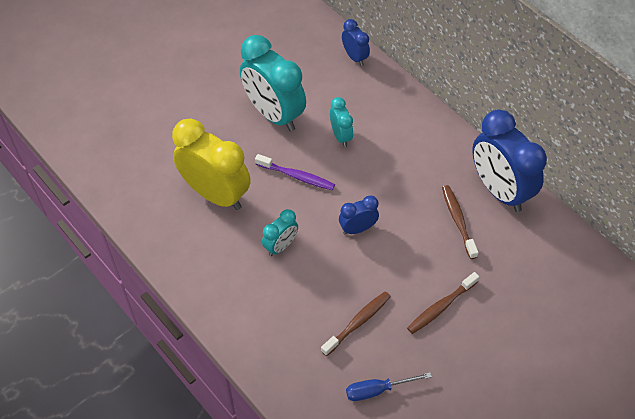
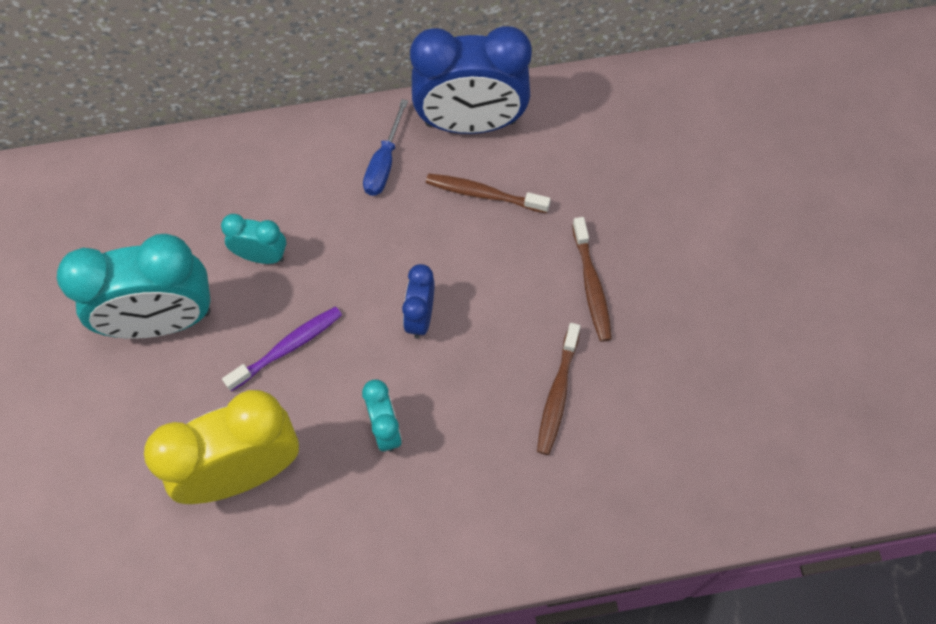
camera: 60 degrees left, 10 degrees up
(355, 57) = (143, 164): blue clock -> none
(358, 322) = (557, 394): brown toothbrush -> brown toothbrush turned 150 degrees counterclockwise
(377, 390) = (662, 424): blue screwdriver -> blue screwdriver (384, 163)

